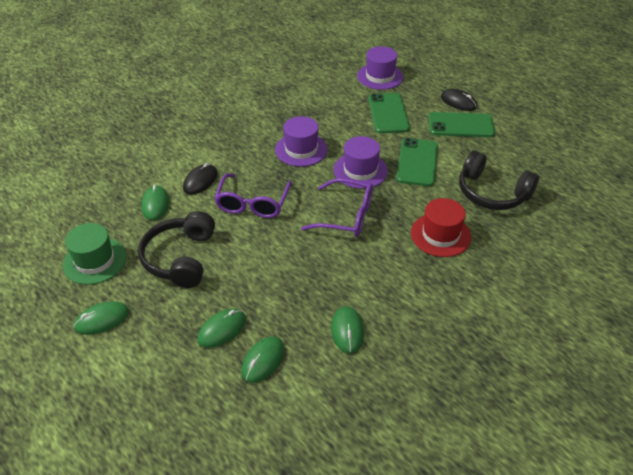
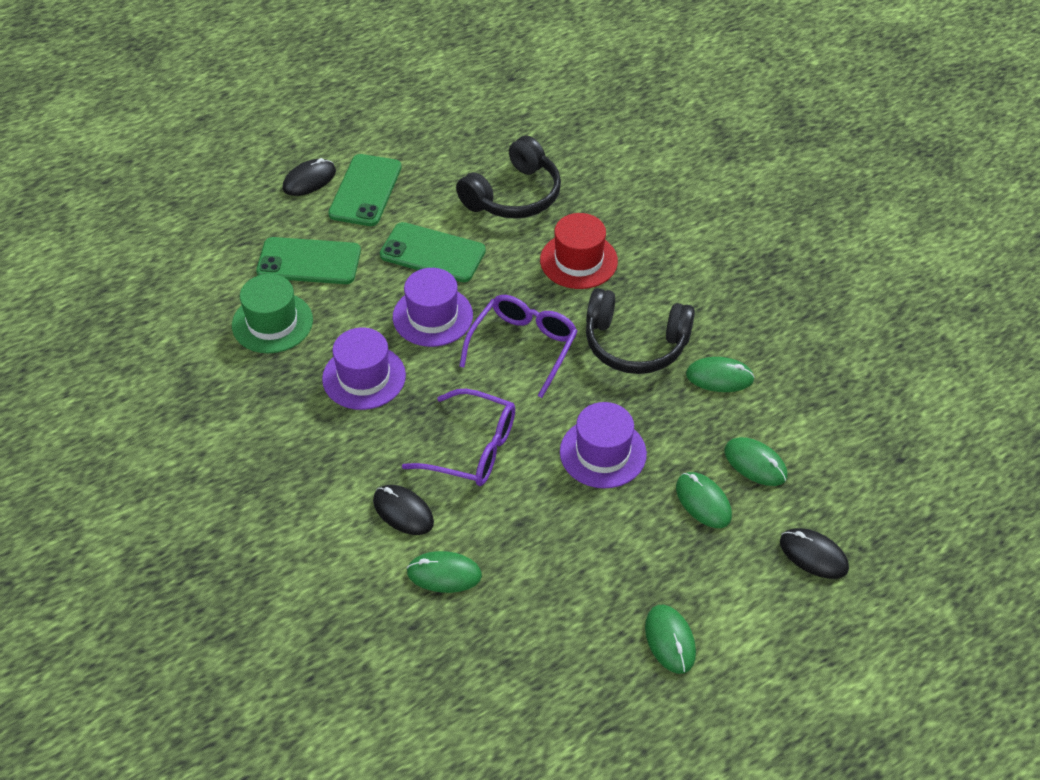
camera: 80 degrees left, 5 degrees up
(95, 261) = (553, 655): green hat -> green hat (272, 323)
(176, 406) = (813, 555): none -> black mouse
(180, 258) = (568, 544): black headphones -> black headphones (635, 344)
(380, 76) = (206, 253): purple hat -> purple hat (603, 453)

